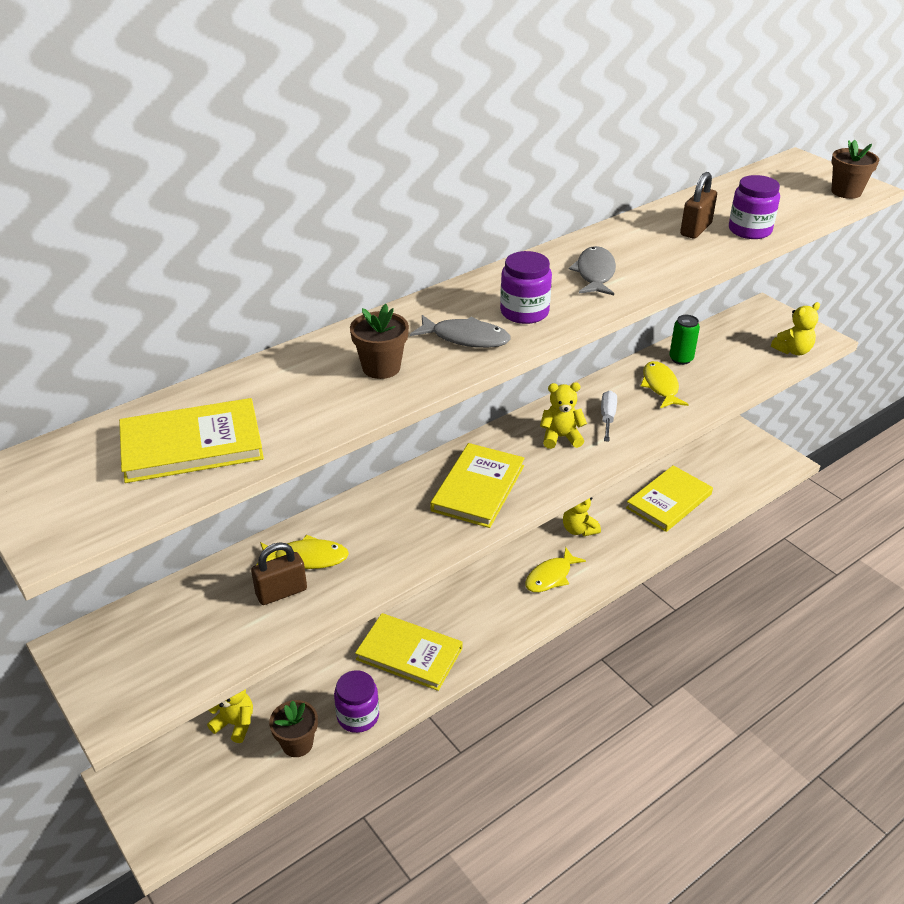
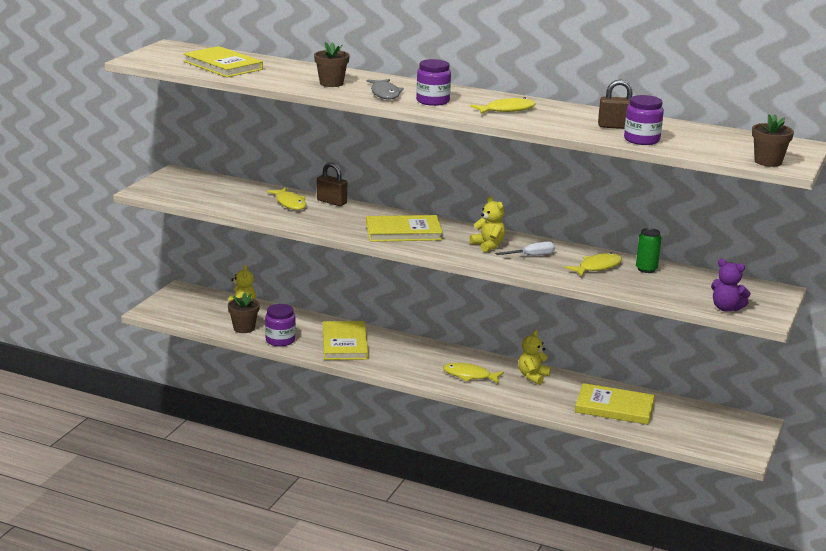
camera: 60 degrees right, 15 degrees down
(281, 592) = (258, 204): brown padlock -> brown padlock (331, 202)
(595, 273) = (506, 110): grey fish -> yellow fish
(793, 351) = (726, 308): yellow teddy bear -> purple teddy bear

